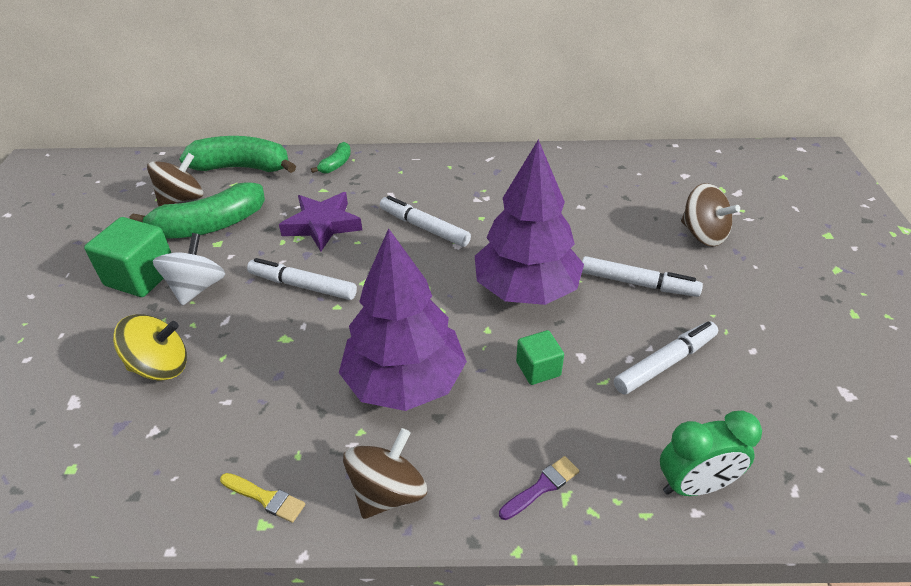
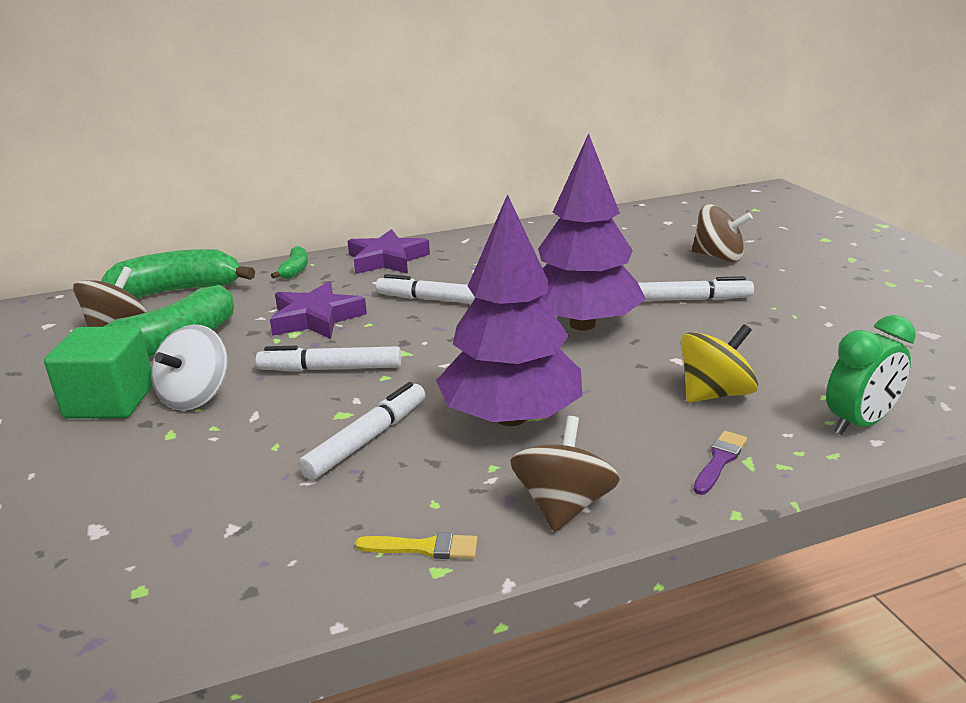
camera: 20 degrees left, 15 degrees down
(161, 366) = (198, 471): yellow spinning top -> yellow spinning top (714, 394)
(197, 288) = (195, 396): white spinning top -> white spinning top turned 150 degrees counterclockwise
(413, 168) = (387, 259): none -> purple star
(538, 369) = (642, 377): green cube -> none
(665, 363) = (759, 347): white marker -> white marker (367, 439)

